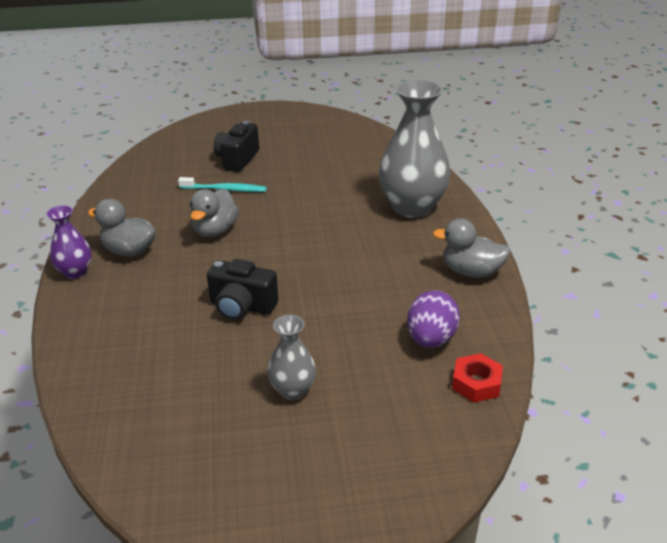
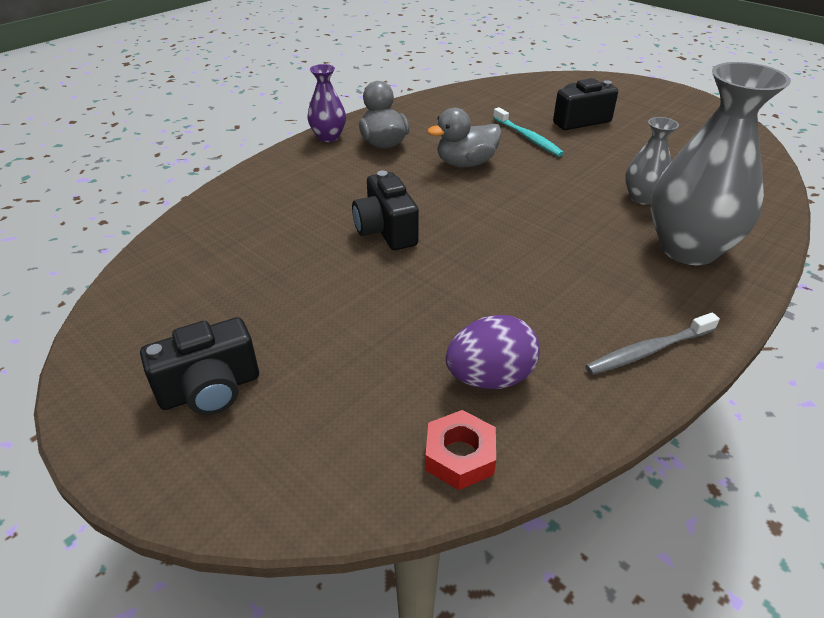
camera: 50 degrees right, 5 degrees up
(293, 390) = (308, 320): grey vase -> grey vase (642, 198)
(310, 470) = (210, 390): none -> black camera
(471, 272) = (648, 350): grey duck -> grey toothbrush

